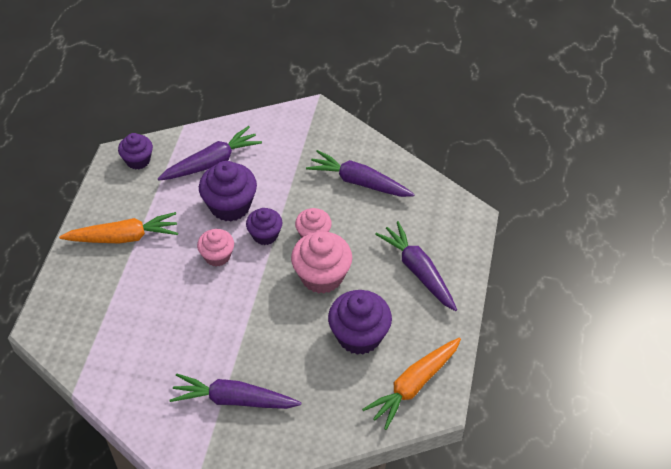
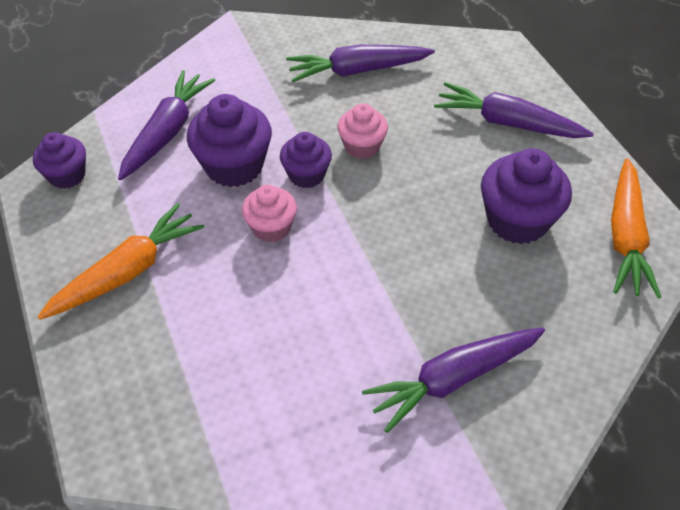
camera: 35 degrees left, 0 degrees up
(322, 276) = (414, 182): pink cupcake -> none

